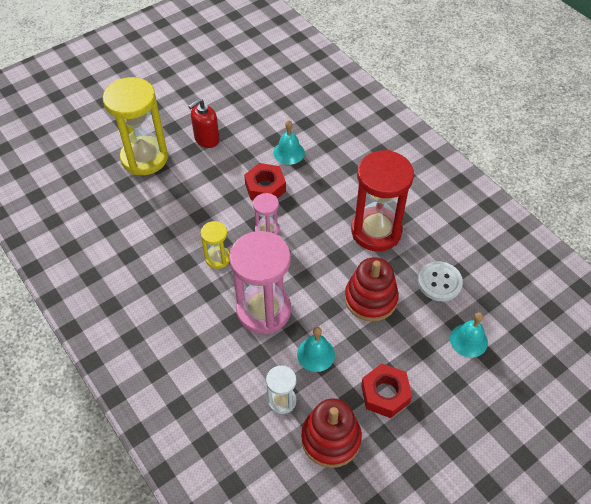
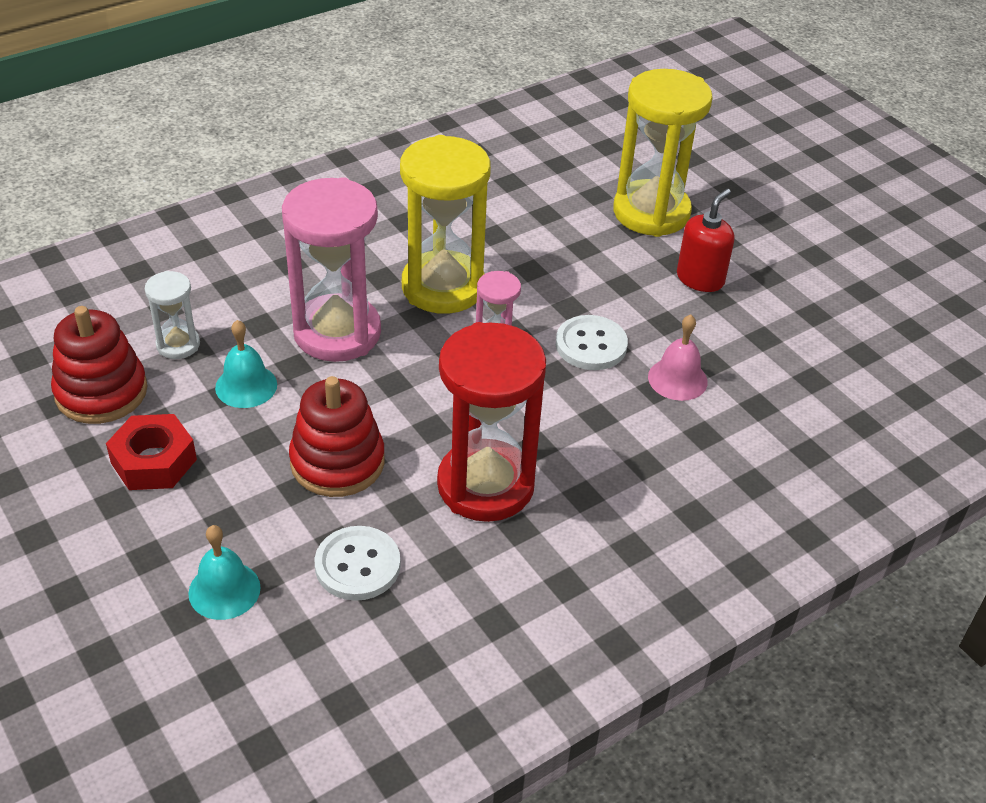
camera: 90 degrees right, 10 degrees down
(206, 139) = (700, 279): red soap dispenser -> red soap dispenser turned 75 degrees clockwise
(218, 258) = (443, 287): yellow hourglass -> yellow hourglass, size x2.06
(265, 187) = (591, 345): red nut -> white button
(289, 152) = (677, 379): turquoise bell -> pink bell

